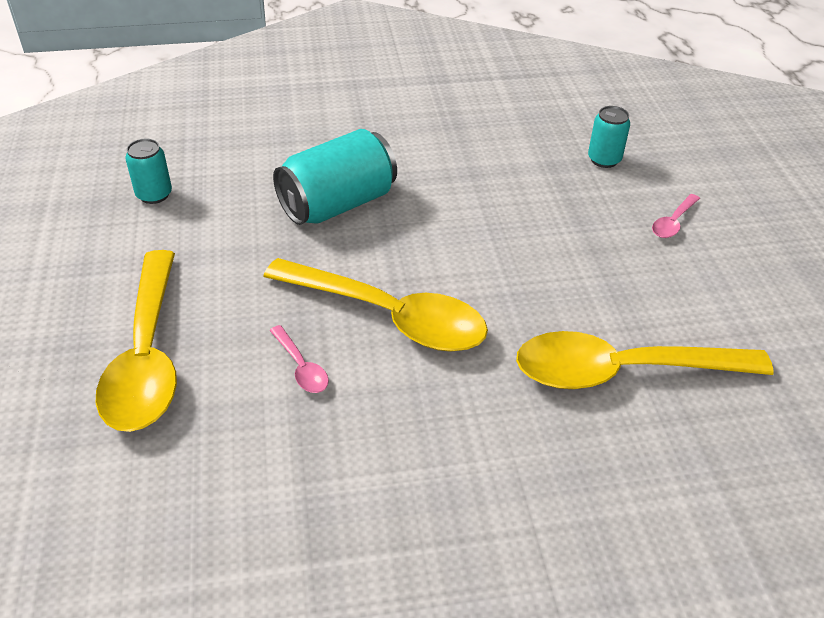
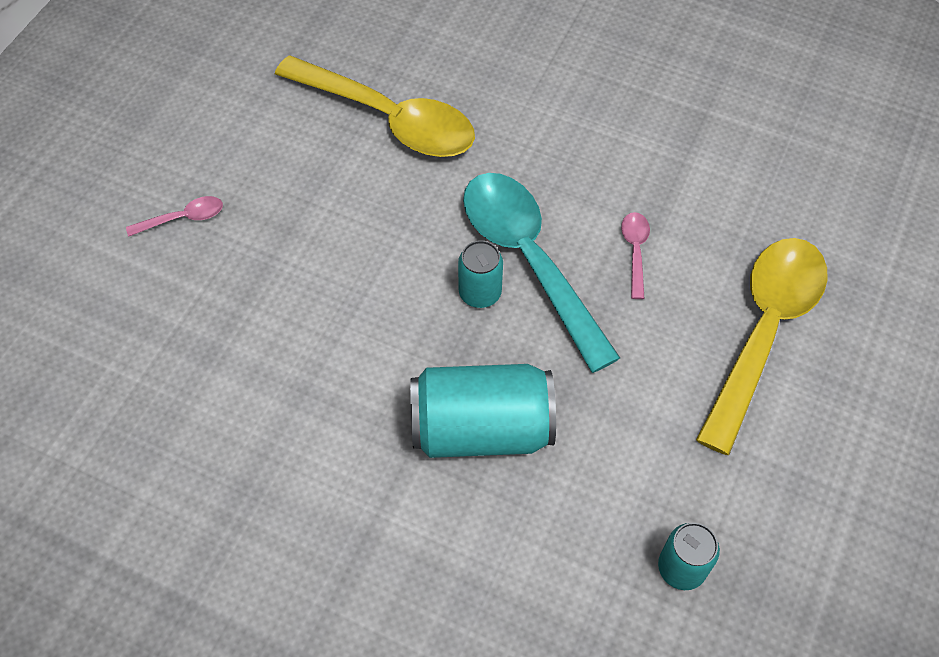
camera: 145 degrees left, 15 degrees up
(389, 316) = (529, 260): yellow spoon -> turquoise spoon
(604, 159) = (147, 331): turquoise can -> turquoise can (480, 293)

